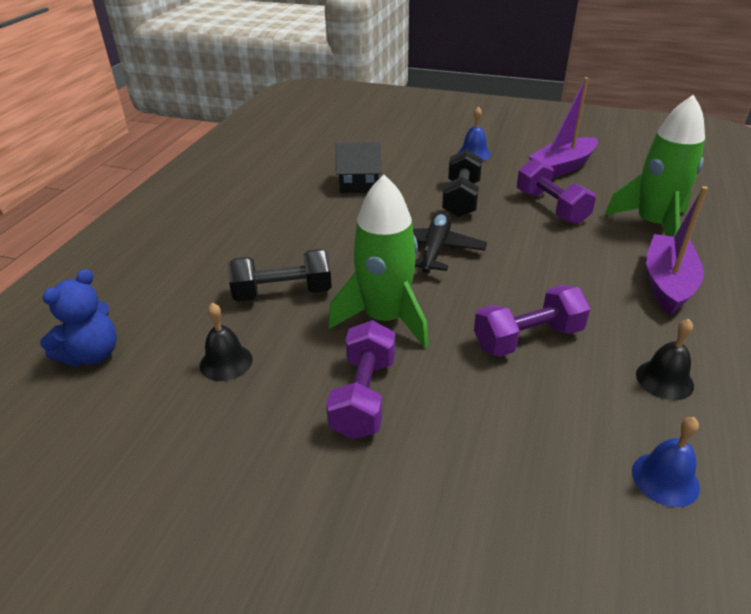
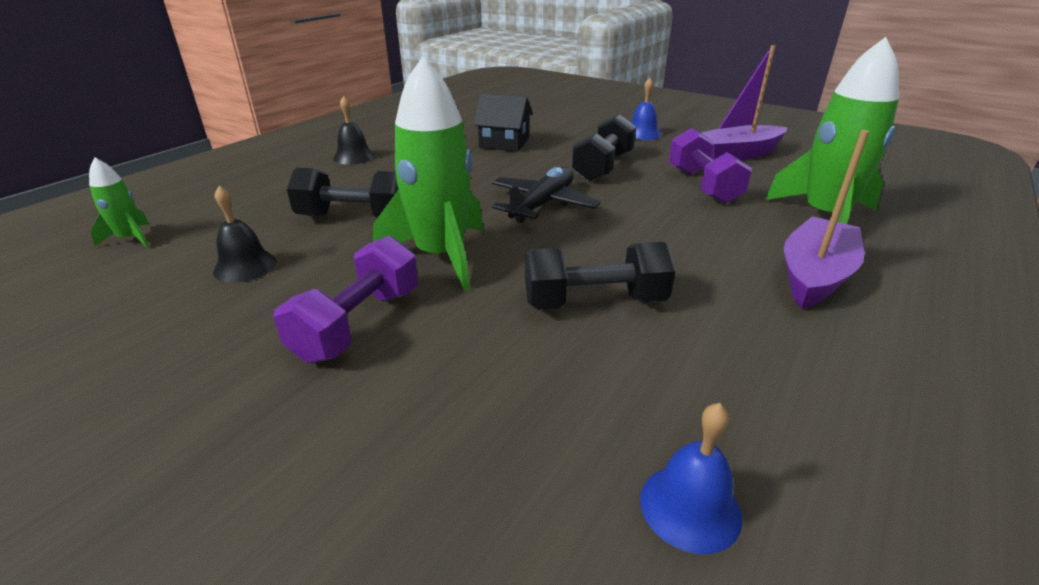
camera: 15 degrees right, 5 degrees down
(92, 354) = (131, 238): blue teddy bear -> green rocket
(528, 338) = (594, 302): purple dumbbell -> black dumbbell
(664, 380) = (755, 380): black bell -> black bell (354, 157)

